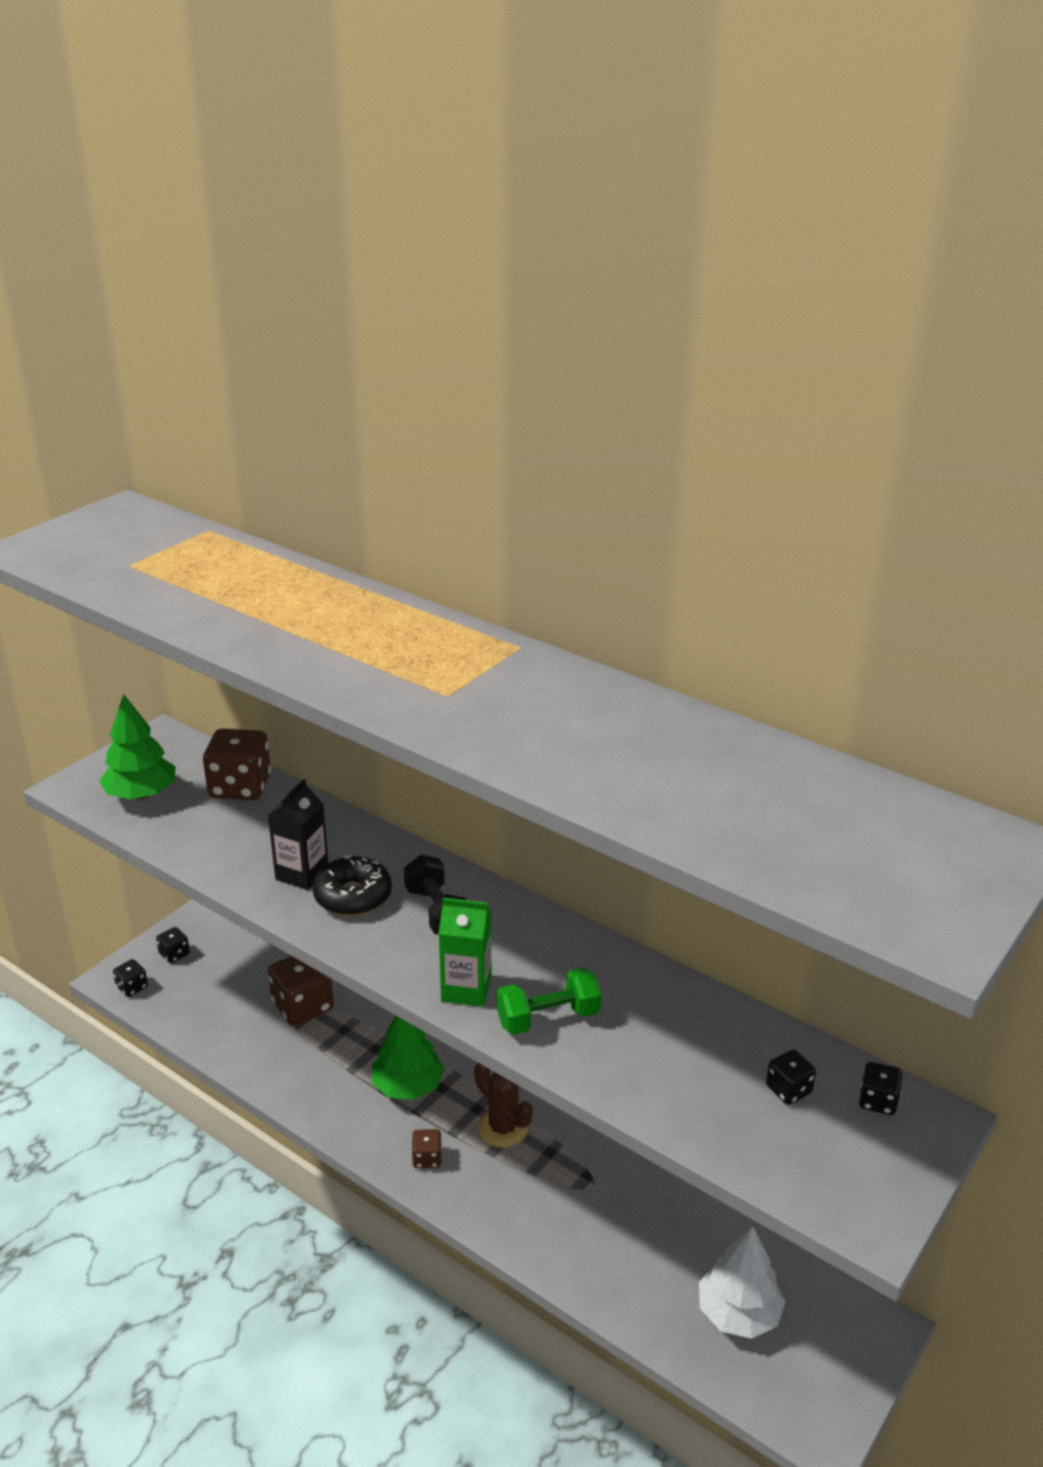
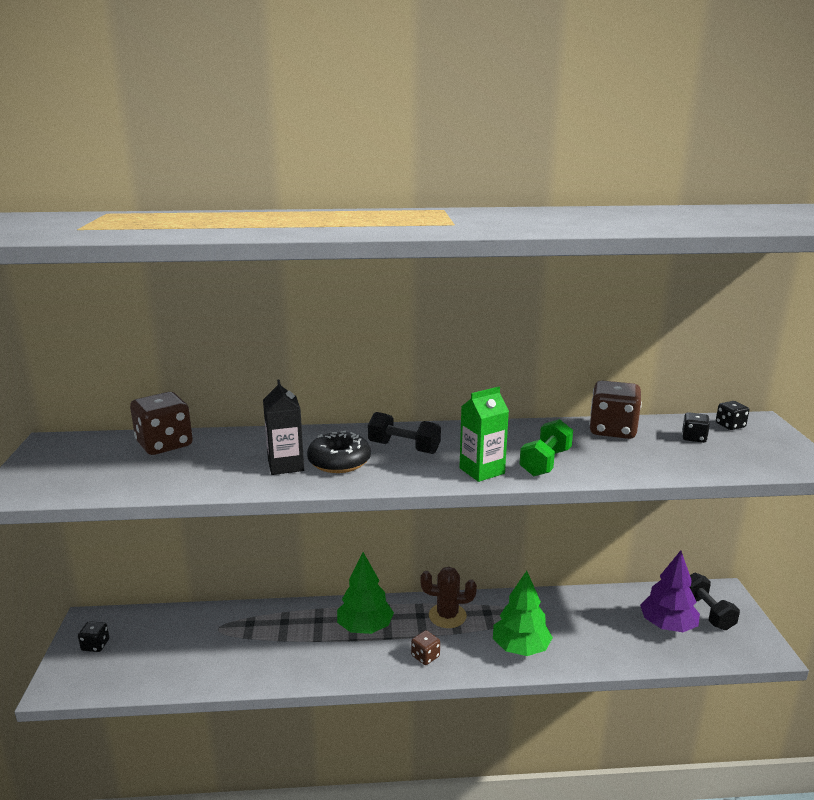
camera: 40 degrees left, 10 degrees down
(132, 987) = (81, 683): black dice -> none
(141, 794) = (84, 475): green tree -> green tree (520, 648)
(303, 1006) = (238, 624): brown dice -> brown dice (612, 430)
(738, 1313) = (667, 625): white tree -> purple tree
(816, 1334) = (707, 612): none -> black dumbbell

